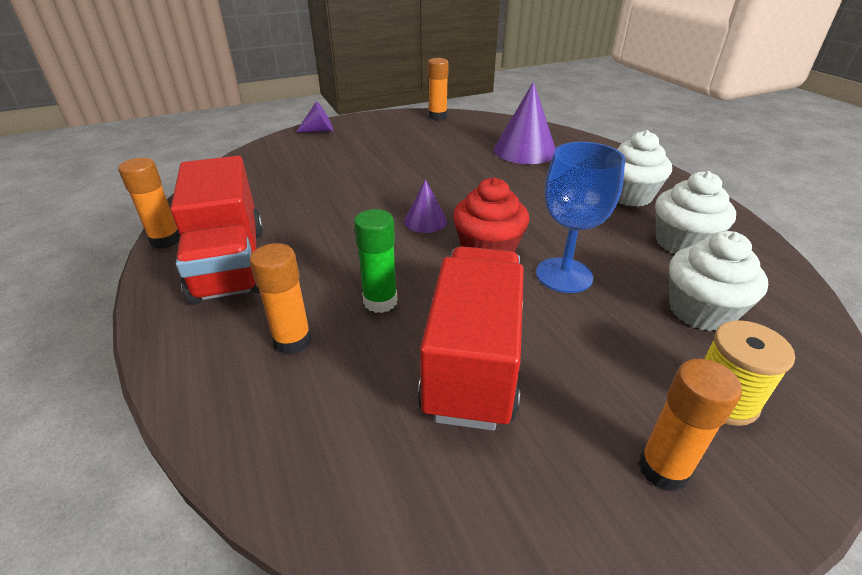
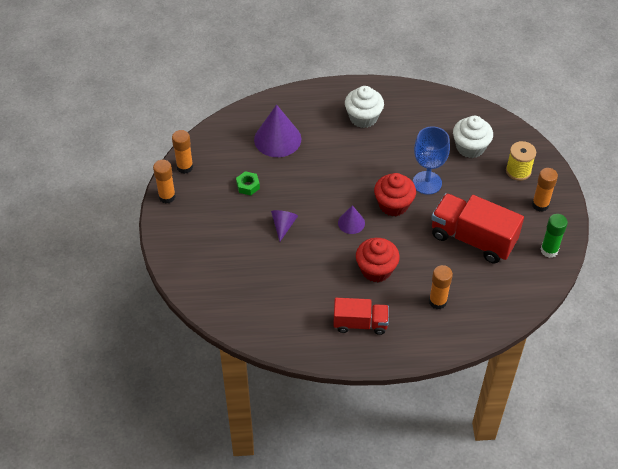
camera: 70 degrees left, 15 degrees up
(166, 240) = (320, 356): orange glue stick -> orange glue stick (167, 196)
(230, 263) = (360, 323): red truck -> red truck, size x0.62
(319, 130) = (174, 252): purple cone -> purple cone (283, 226)
(344, 258) = (376, 269): none -> red cupcake
(380, 301) = (420, 262): green glue stick -> green glue stick (549, 250)
(437, 147) = (248, 186): none -> green nut
(682, 243) = (419, 123): white cupcake -> none

